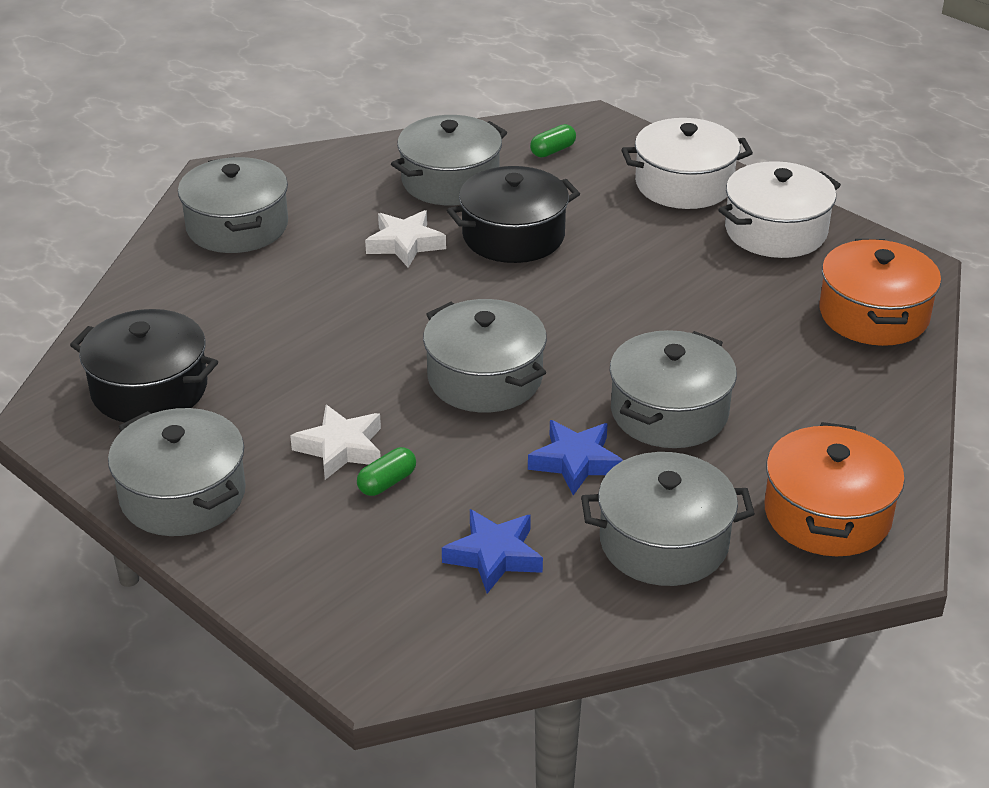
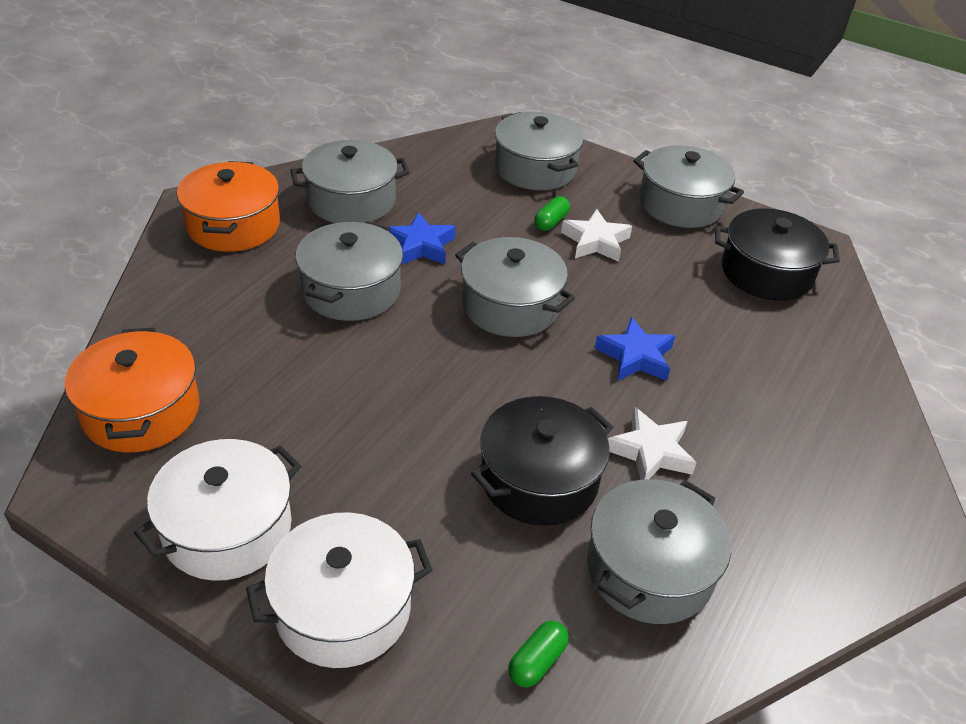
camera: 165 degrees right, 5 degrees up
(237, 226) = (839, 456): grey pot -> grey pot (535, 168)
(494, 556) = (462, 185): blue star -> blue star (635, 356)

